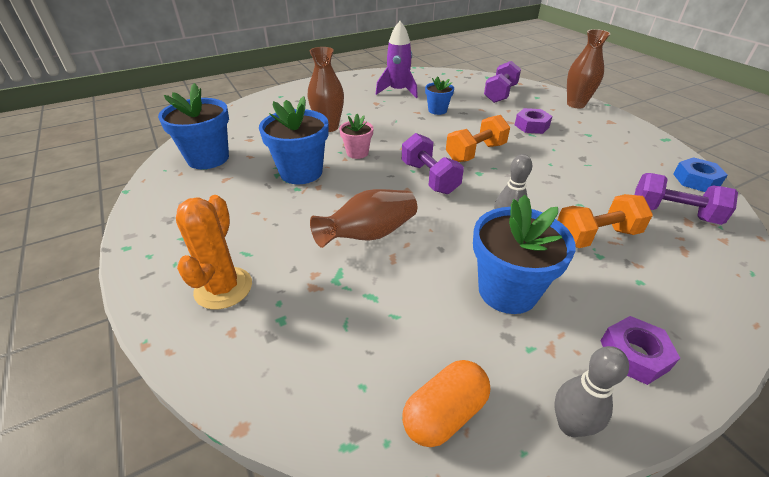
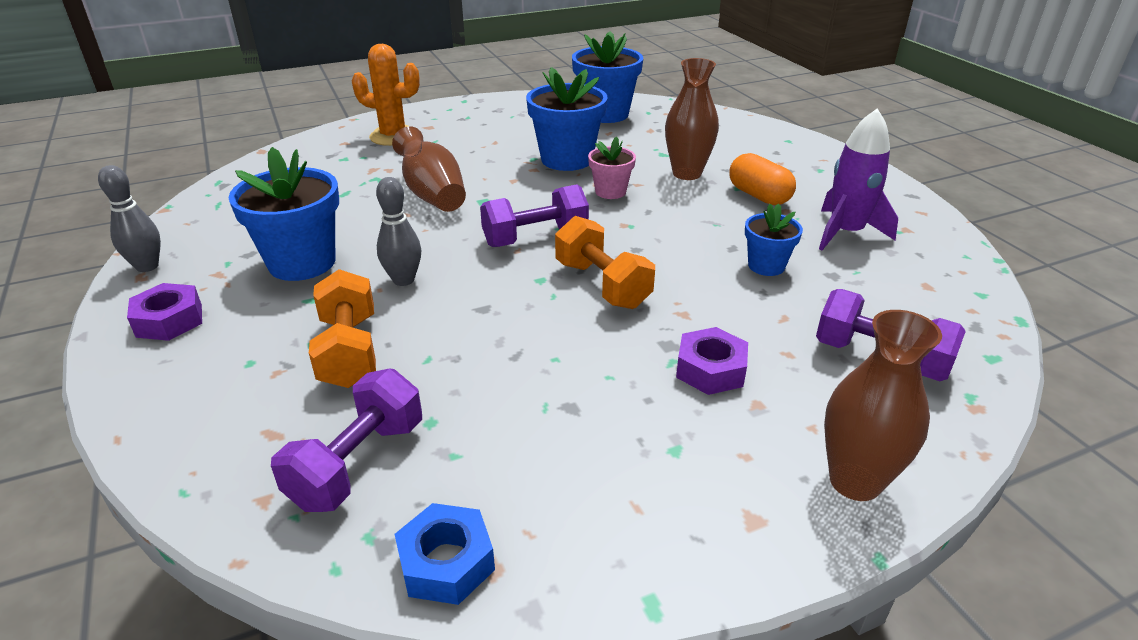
camera: 95 degrees right, 5 degrees down
(444, 413) = (207, 216): orange capsule -> orange capsule (759, 196)

